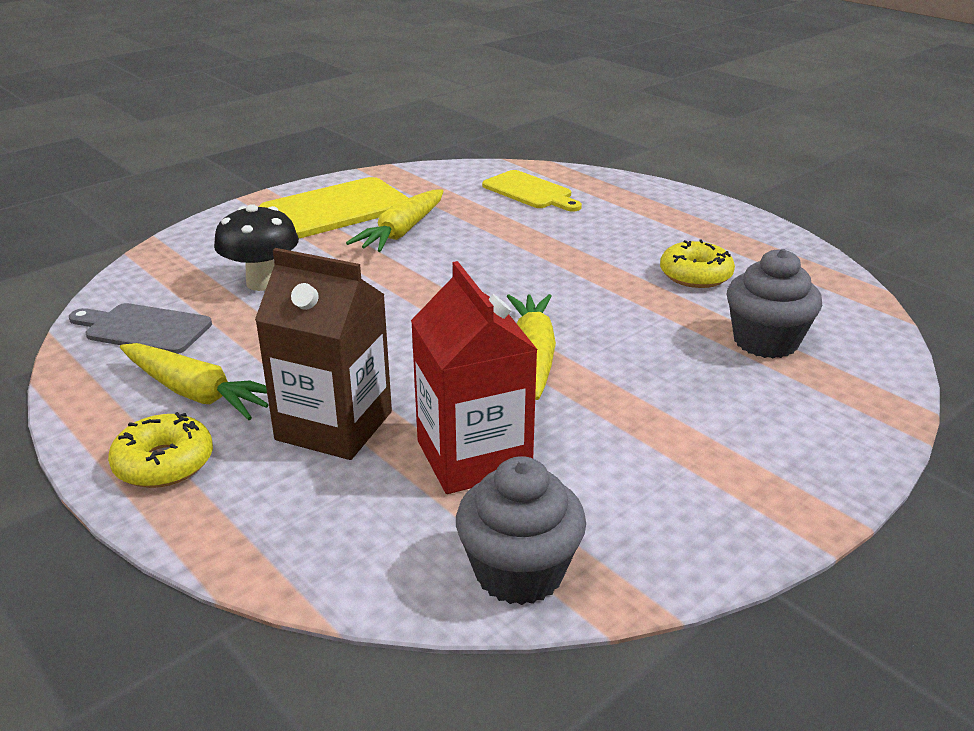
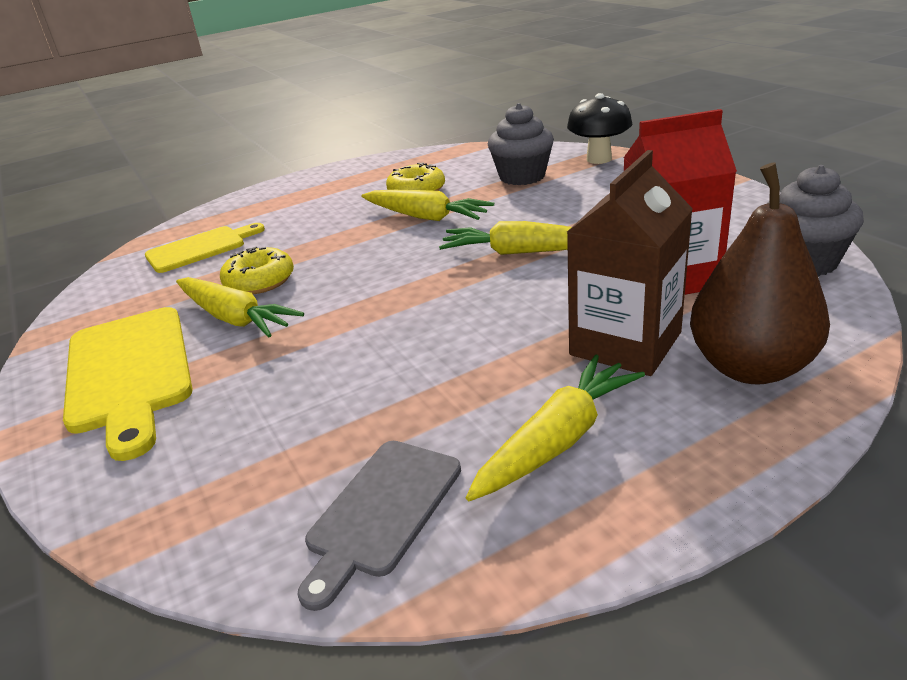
camera: 75 degrees left, 0 degrees up
(164, 463) = (699, 448): yellow donut -> yellow donut (259, 281)
(262, 283) = (302, 412): black mushroom -> black mushroom (599, 159)
(278, 502) = (750, 367): none -> brown pear
(620, 289) = (426, 217): none -> yellow carrot

